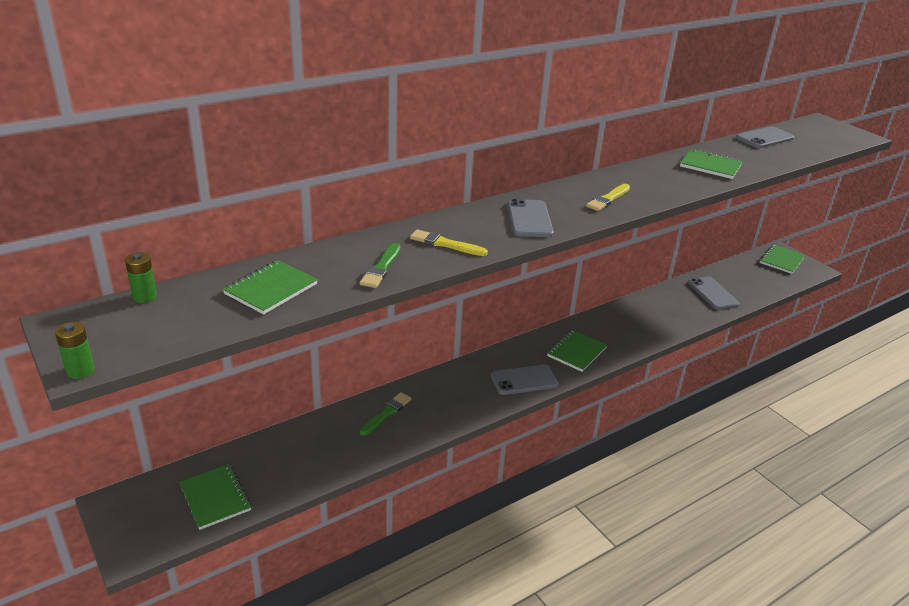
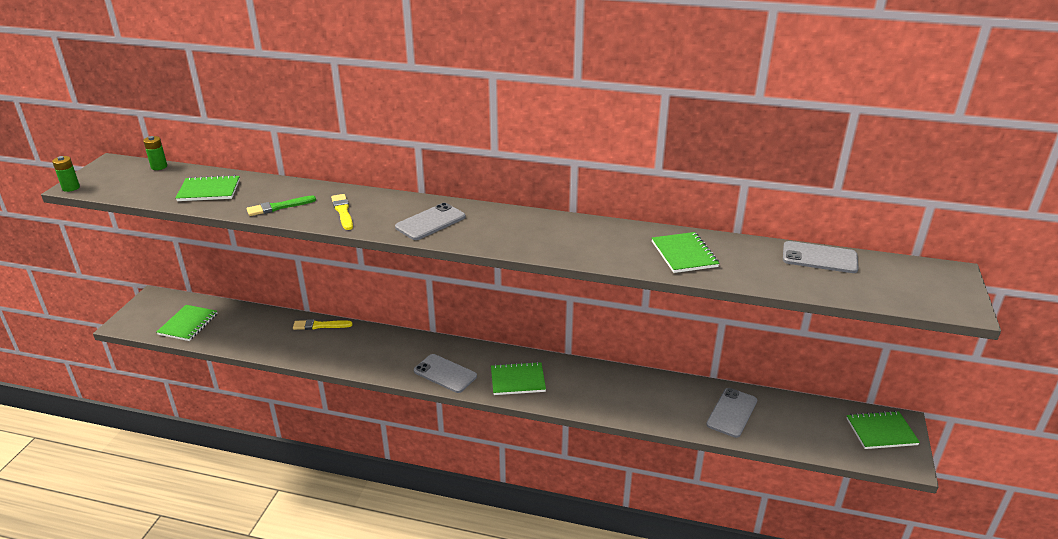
camera: 50 degrees right, 0 degrees up
(386, 413) = (332, 337): green brush -> none
(608, 199) = (521, 236): yellow brush -> yellow brush (320, 325)

